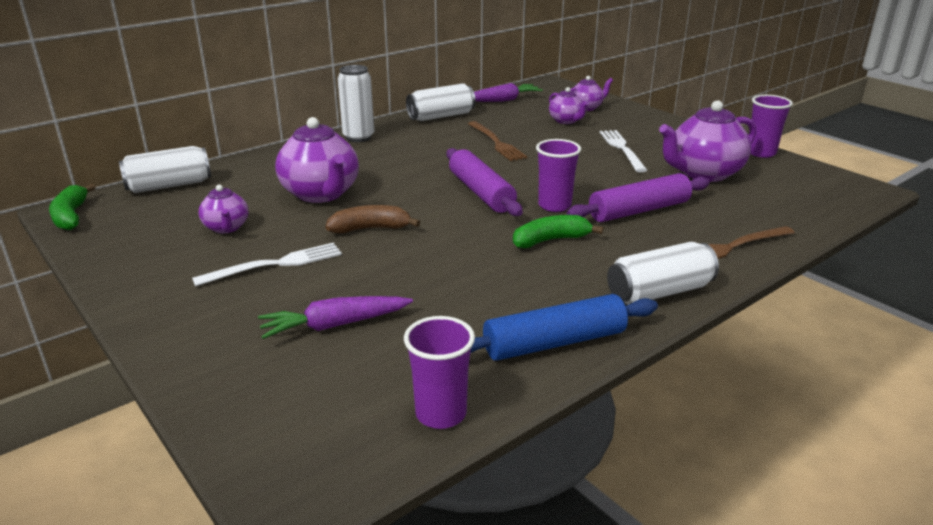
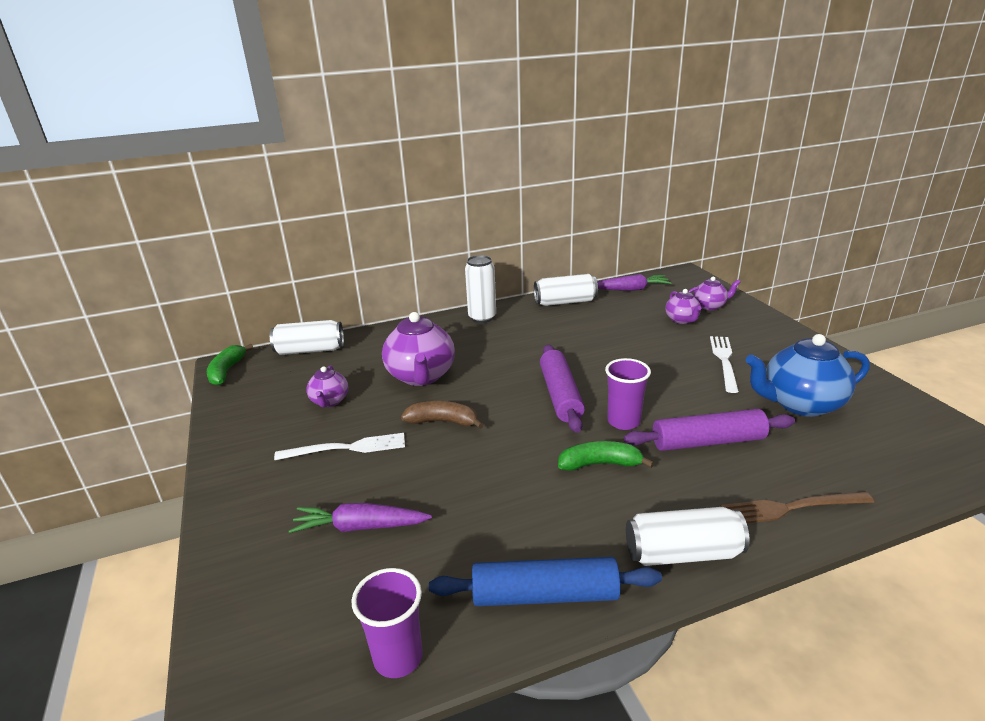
camera: 20 degrees right, 0 degrees up
(496, 143) = (602, 338): brown fork -> none
(703, 173) = (800, 404): purple teapot -> blue teapot
(761, 153) = (879, 385): purple cup -> none

